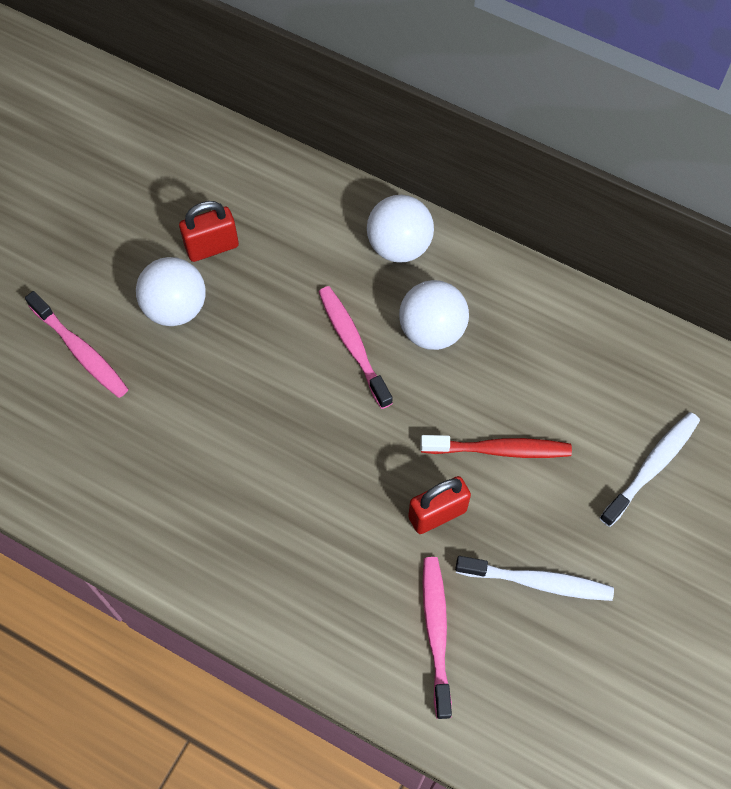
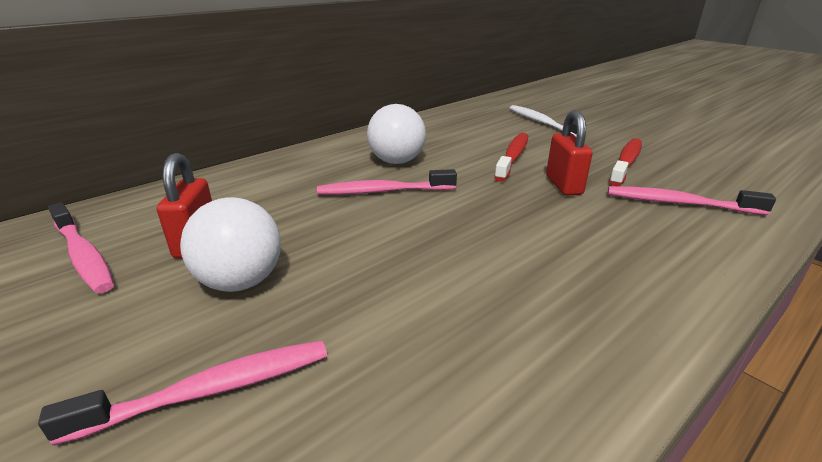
camera: 70 degrees left, 35 degrees down
(170, 187) = (83, 256): none -> pink toothbrush
(399, 246) = (310, 160): white ball -> none
(538, 582) = (626, 162): white toothbrush -> red toothbrush

